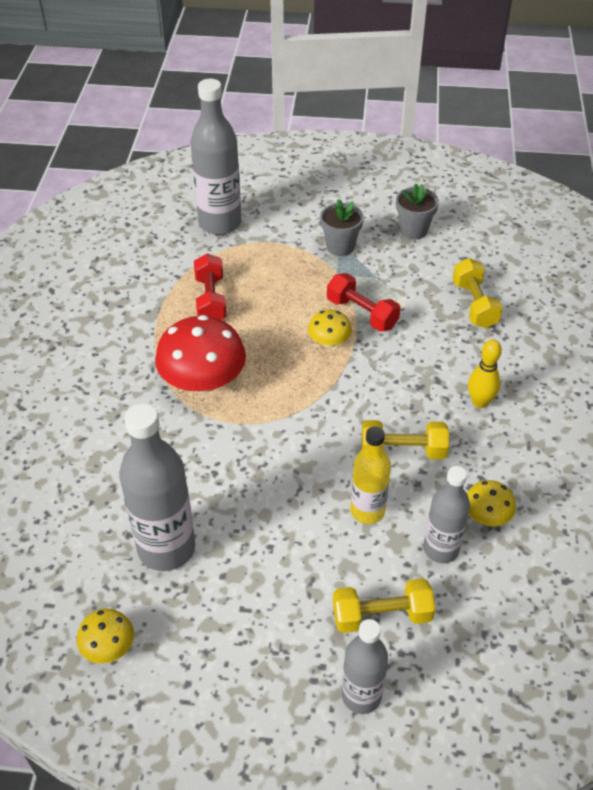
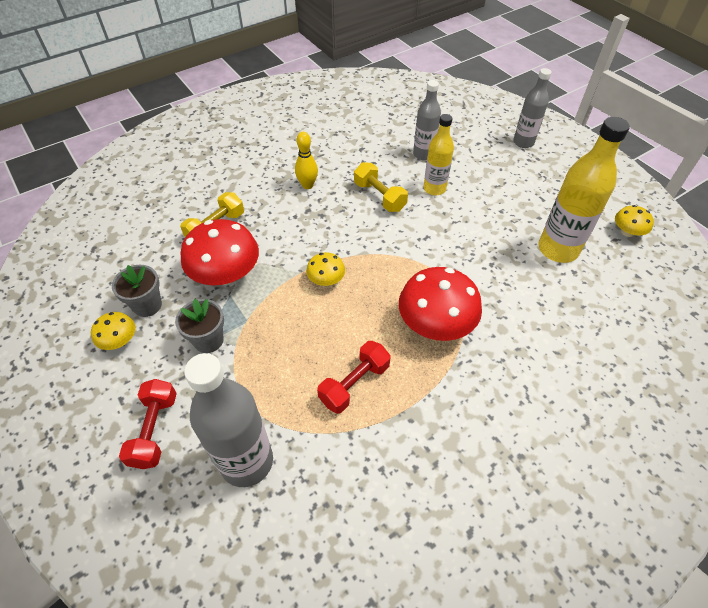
camera: 130 degrees left, 5 degrees up
(166, 548) = (558, 249): grey bottle -> yellow bottle
(362, 313) = (280, 279): red dumbbell -> red dumbbell (154, 430)
(381, 615) = (482, 155): yellow dumbbell -> none
(404, 285) = (226, 274): none -> red mushroom
(486, 515) = (385, 149): yellow mushroom -> yellow mushroom (119, 340)

